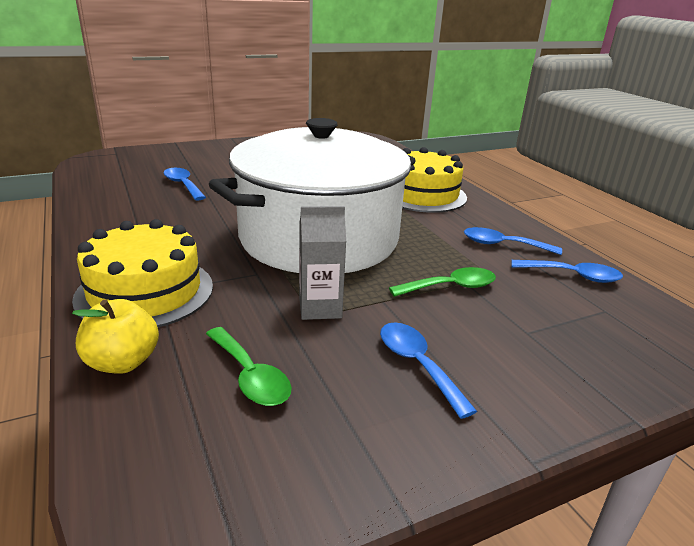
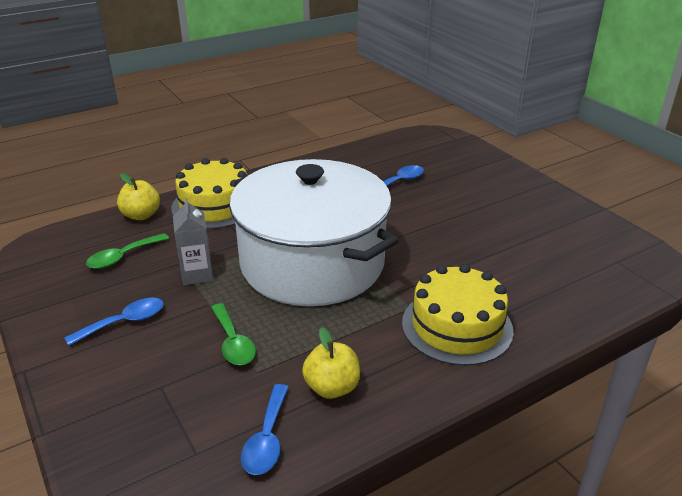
camera: 85 degrees right, 5 degrees up
(503, 245) = (332, 387): blue spoon -> yellow apple

